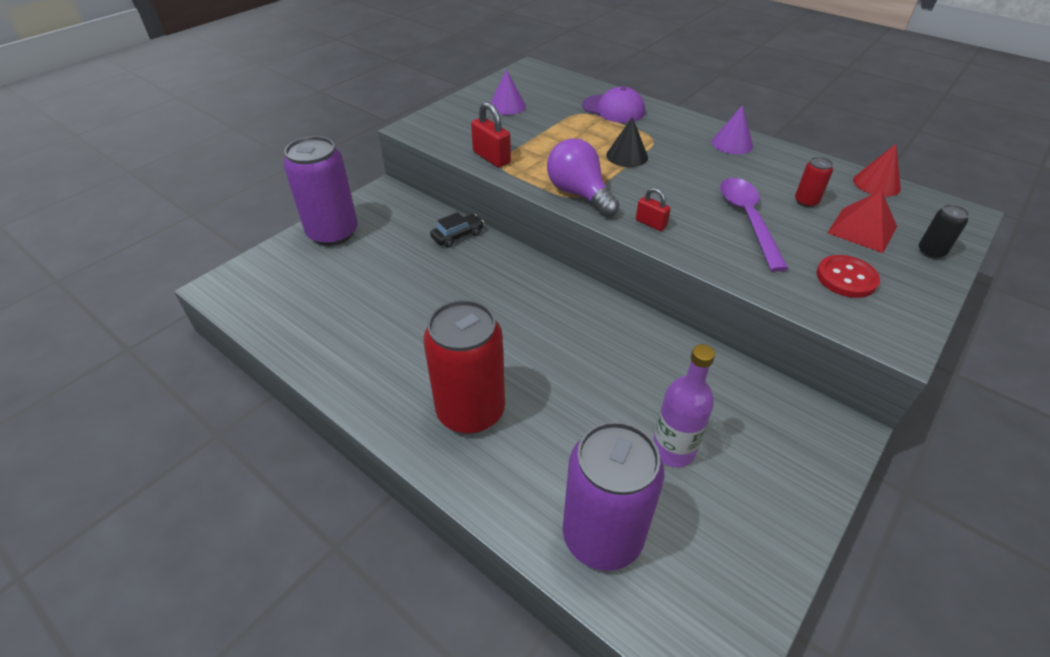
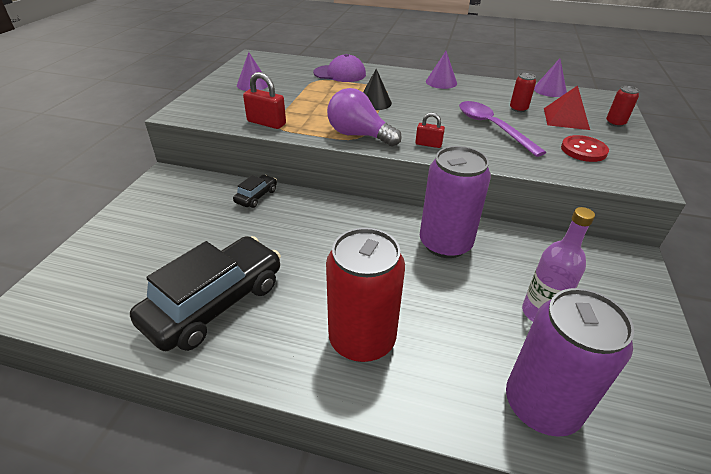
camera: 25 degrees left, 5 degrees down
(333, 233) = (132, 222): purple can -> purple can (445, 243)
(362, 333) = (215, 303): none -> black car
(876, 184) = (550, 90): red cone -> purple cone
(931, 252) = (615, 123): black can -> red can

